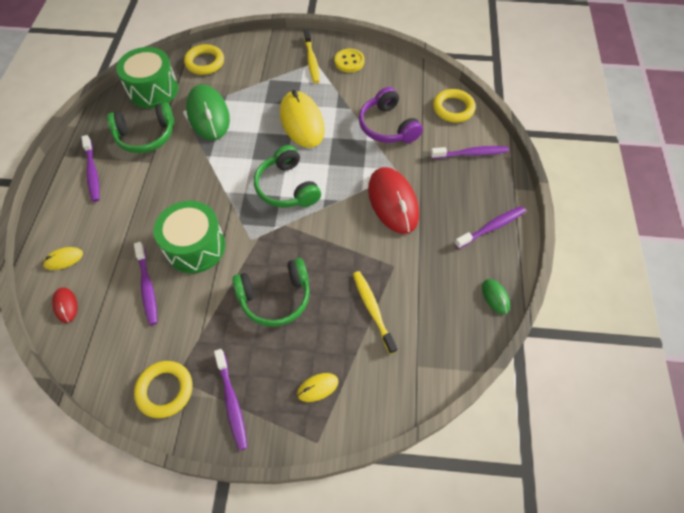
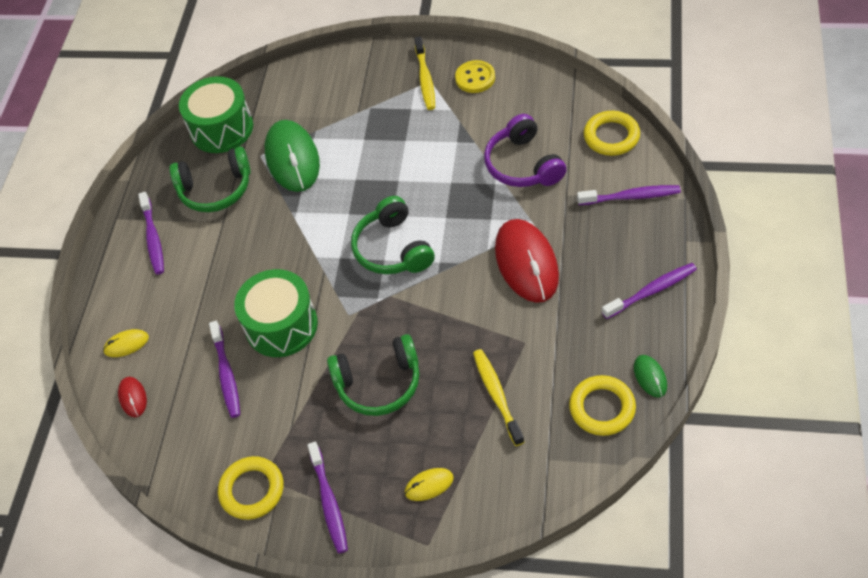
camera: 10 degrees right, 5 degrees down
(205, 62) = (286, 88): yellow ring -> yellow ring (602, 408)
(302, 122) = (412, 163): yellow mouse -> none

